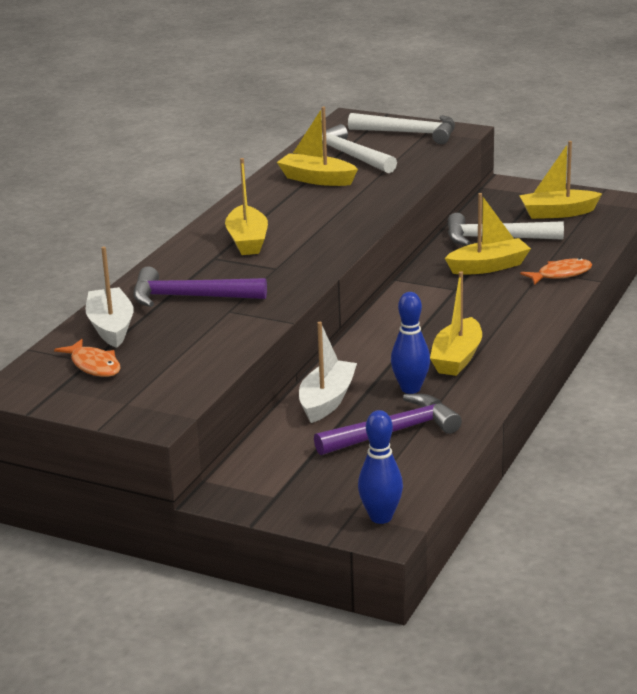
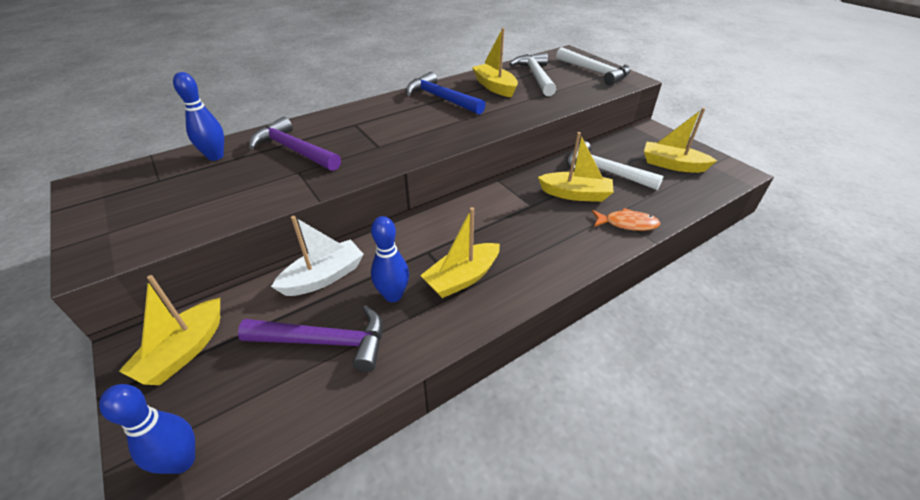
camera: 30 degrees right, 15 degrees up
(94, 365) = (153, 185): orange fish -> none
(111, 327) = (215, 156): white boat -> blue bowling pin
(247, 241) = (391, 118): yellow boat -> yellow boat (184, 351)
(272, 207) = (441, 98): none -> blue hammer

